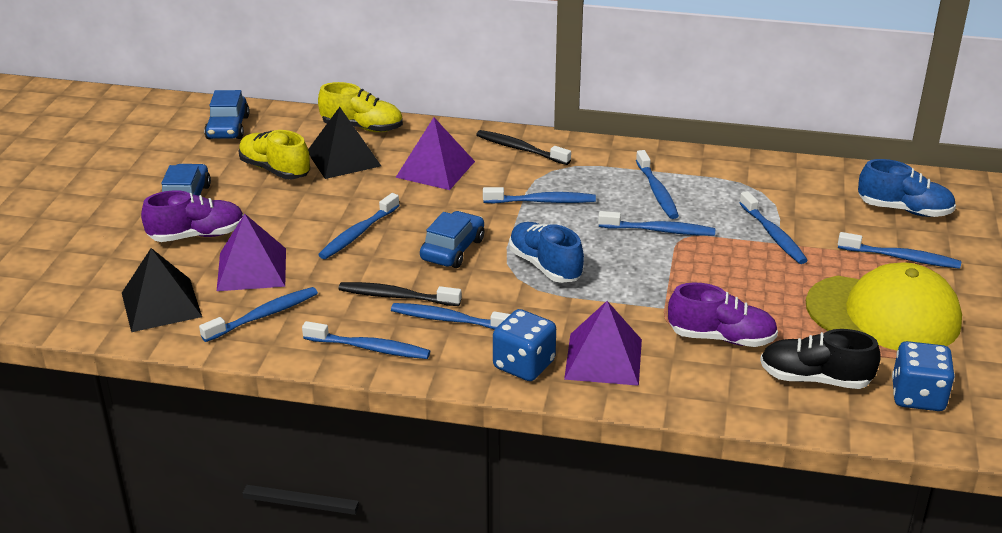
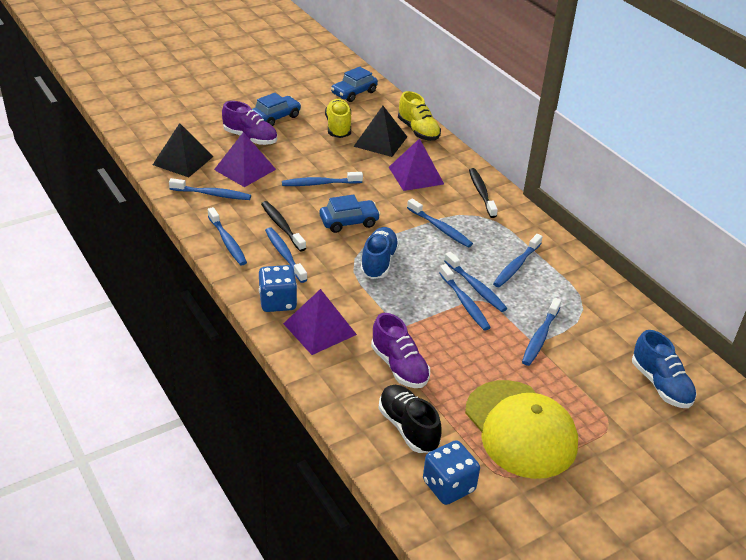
camera: 45 degrees right, 5 degrees up
(900, 257) = (598, 408): blue toothbrush -> blue toothbrush (464, 302)

